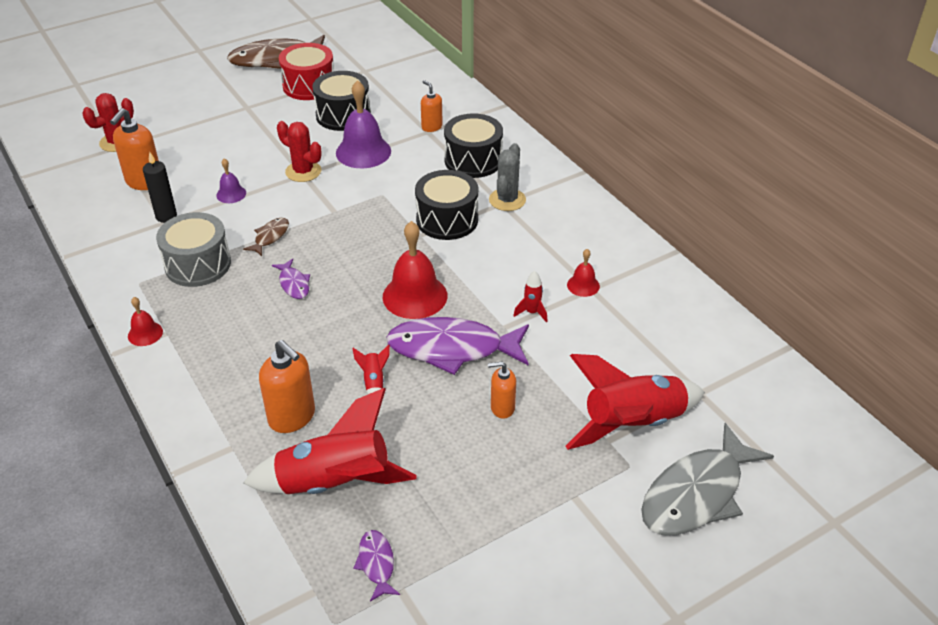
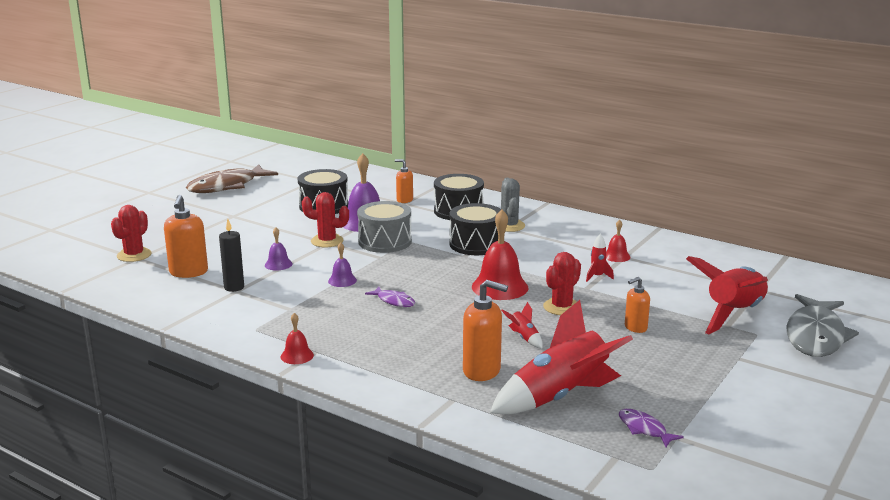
camera: 25 degrees left, 20 degrees down
(198, 264) = (297, 308): grey drum -> grey drum (385, 241)
(270, 237) = (342, 280): brown fish -> purple bell
(309, 85) = (274, 195): red drum -> none
(452, 349) = (561, 307): purple fish -> red cactus

